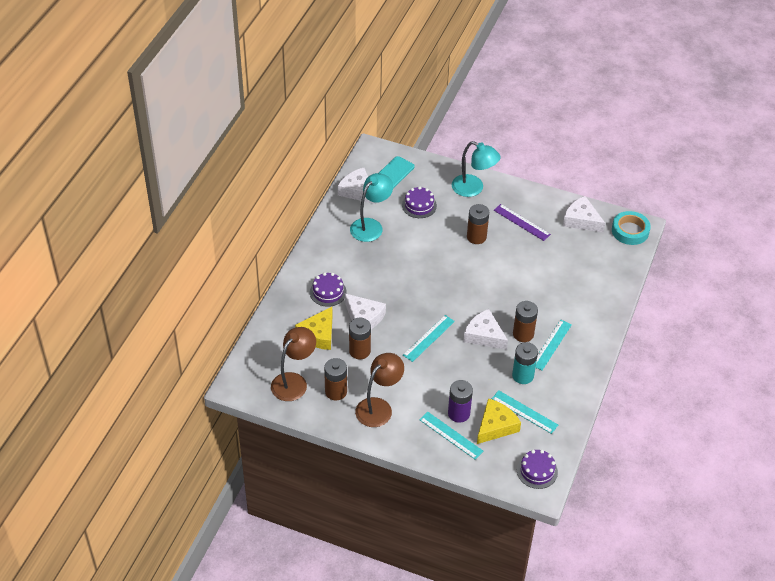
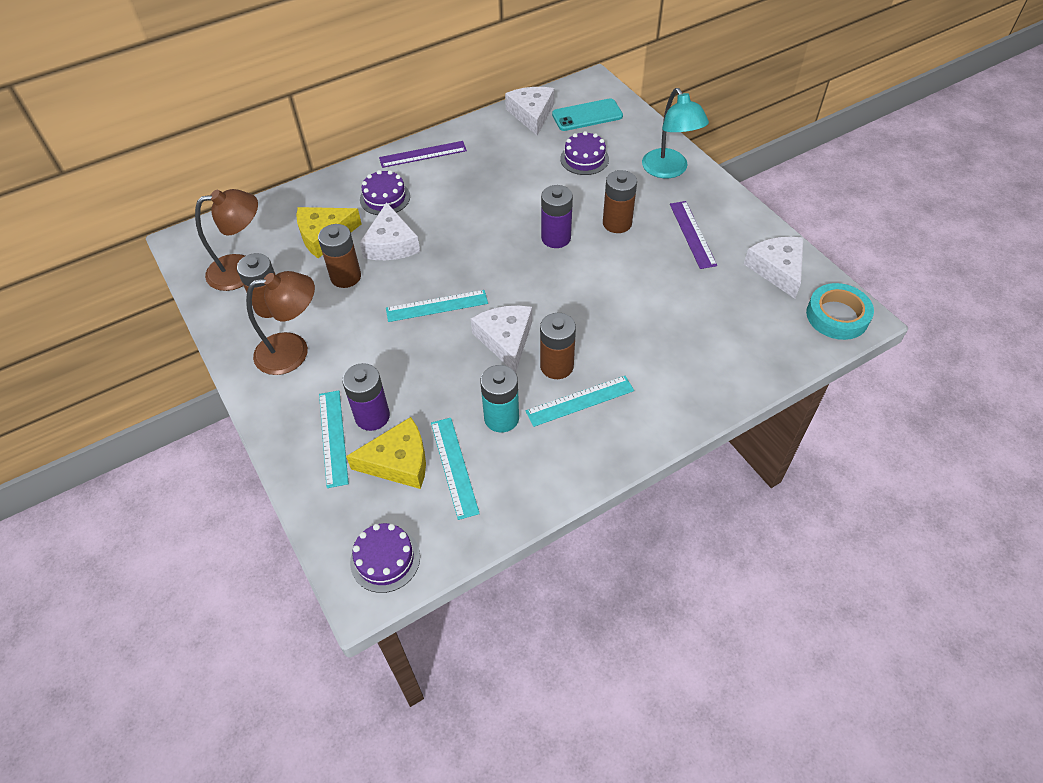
camera: 40 degrees right, 5 degrees up
(319, 252) = (423, 154): none -> purple ruler
(371, 226) = (507, 154): turquoise lamp -> none
(452, 263) = (556, 238): none -> purple battery

